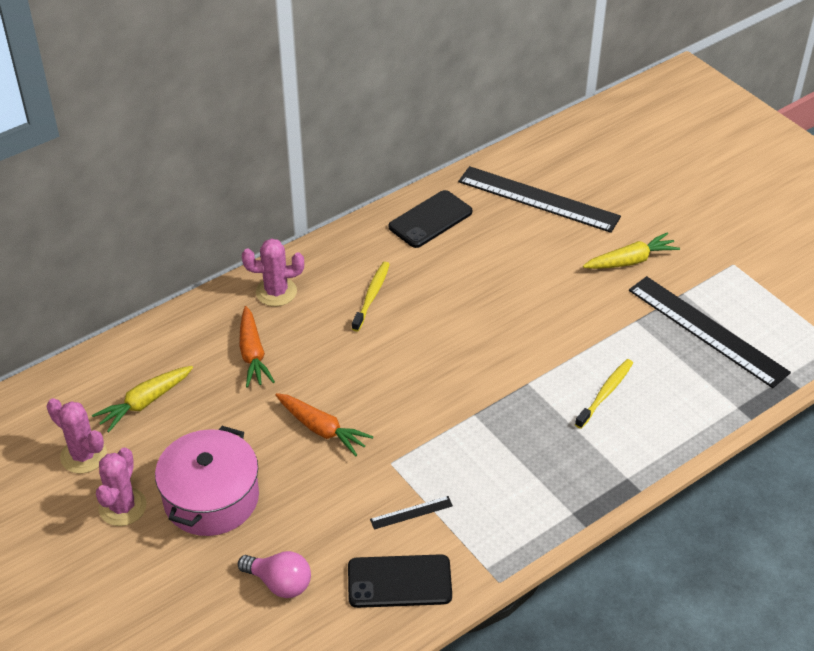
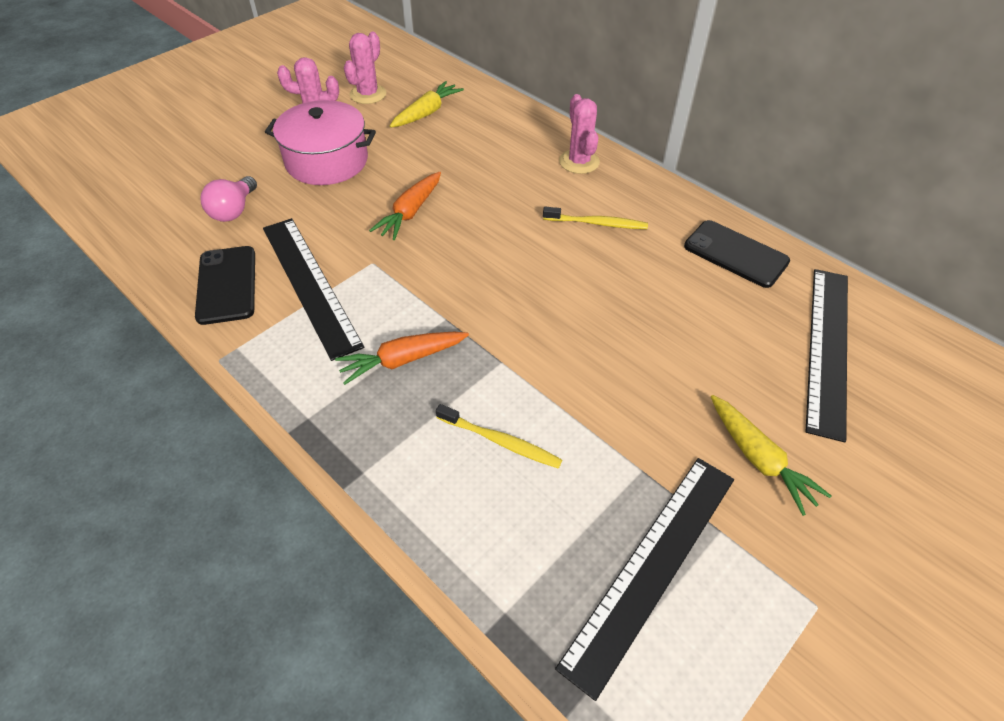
camera: 80 degrees right, 5 degrees up
(145, 403) = (427, 113): yellow carrot -> yellow carrot turned 90 degrees clockwise
(253, 354) = (495, 159): orange carrot -> orange carrot (402, 360)
(411, 512) = (310, 284): black ruler -> black ruler, size x2.45

